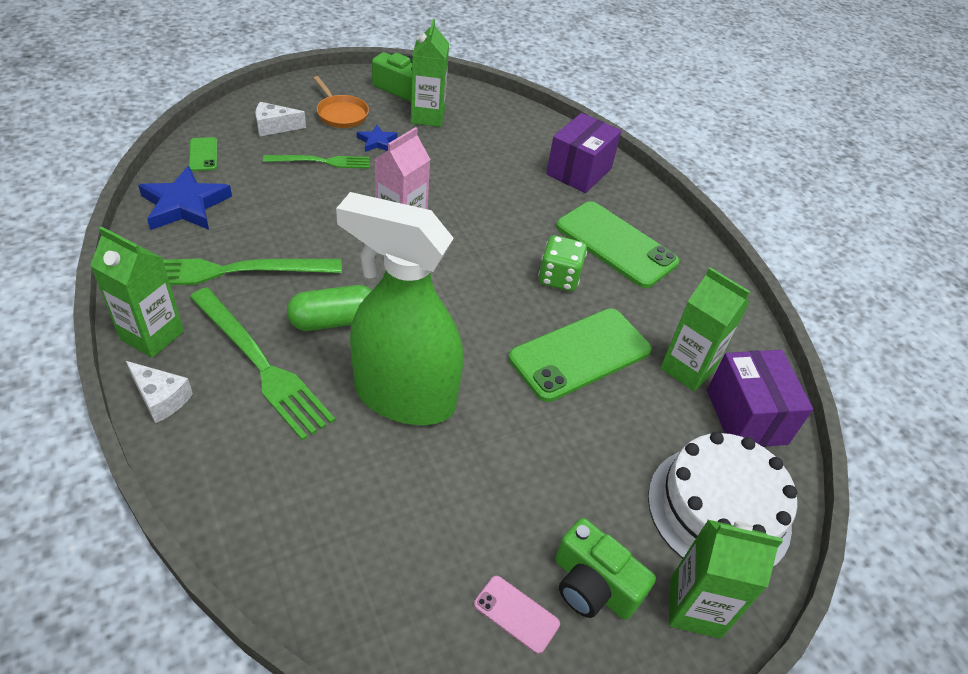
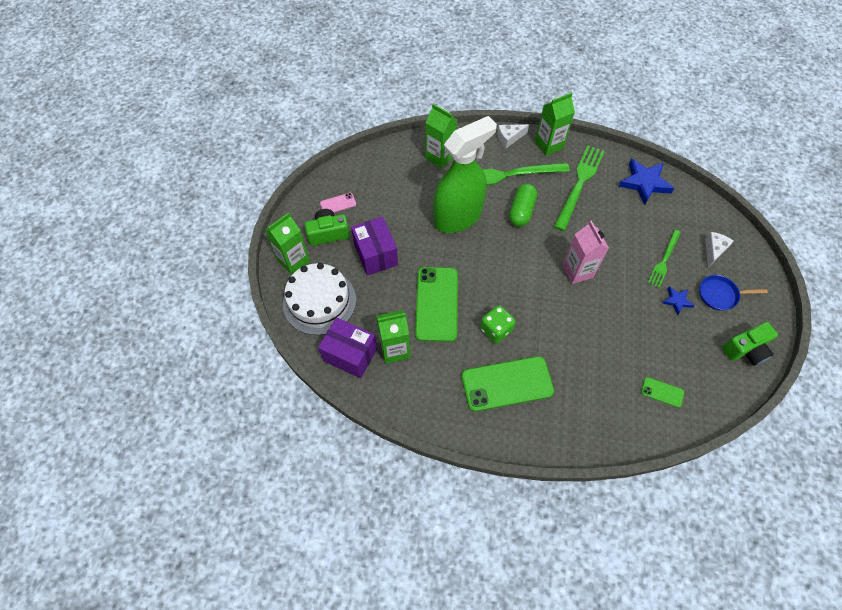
camera: 130 degrees right, 15 degrees up
(203, 154) = (693, 205): green phone -> green phone (662, 392)
(341, 114) = (720, 295): orange pan -> blue pan
(427, 117) = (700, 348): green carton -> green carton (440, 157)
(579, 171) = (593, 414): purple box -> purple box (376, 254)

